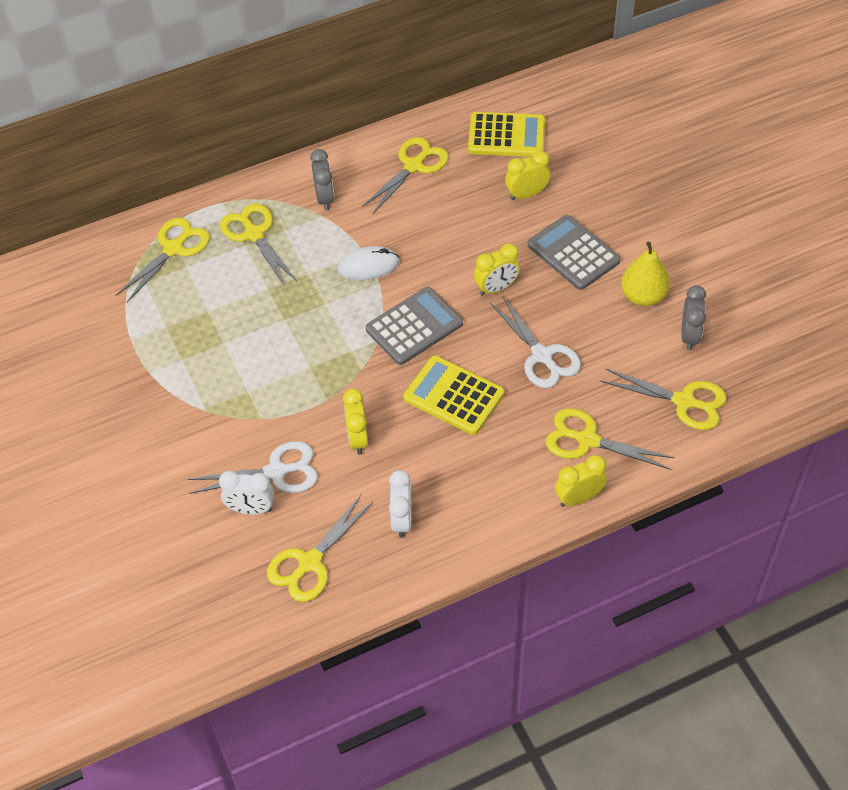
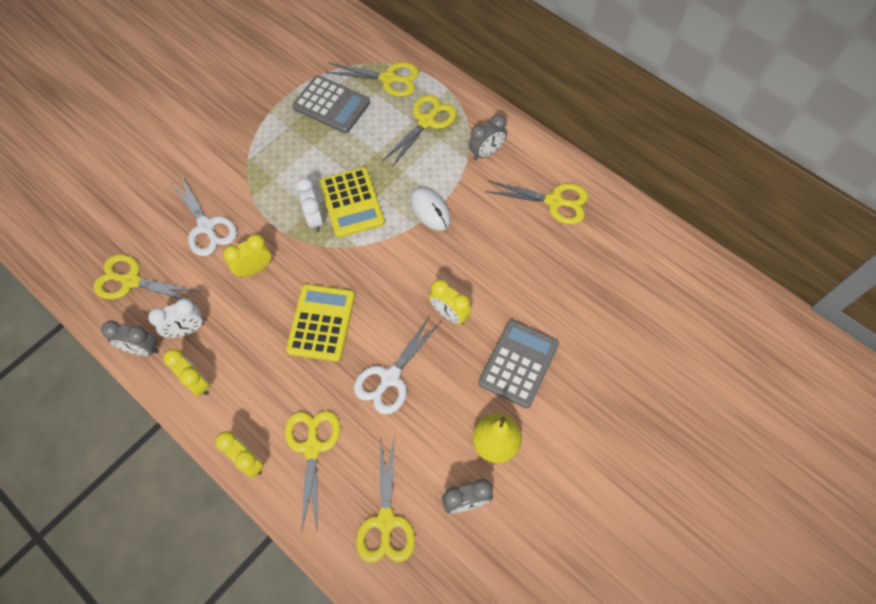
camera: 65 degrees right, 10 degrees up
(251, 509) = (168, 224): white clock -> white clock (314, 219)
(405, 568) = (142, 349): none -> grey clock
(414, 326) = (381, 267): grey calculator -> grey calculator (331, 105)
(506, 136) = (629, 259): yellow calculator -> yellow calculator (352, 202)
(526, 194) = (568, 300): yellow clock -> yellow clock (197, 382)

